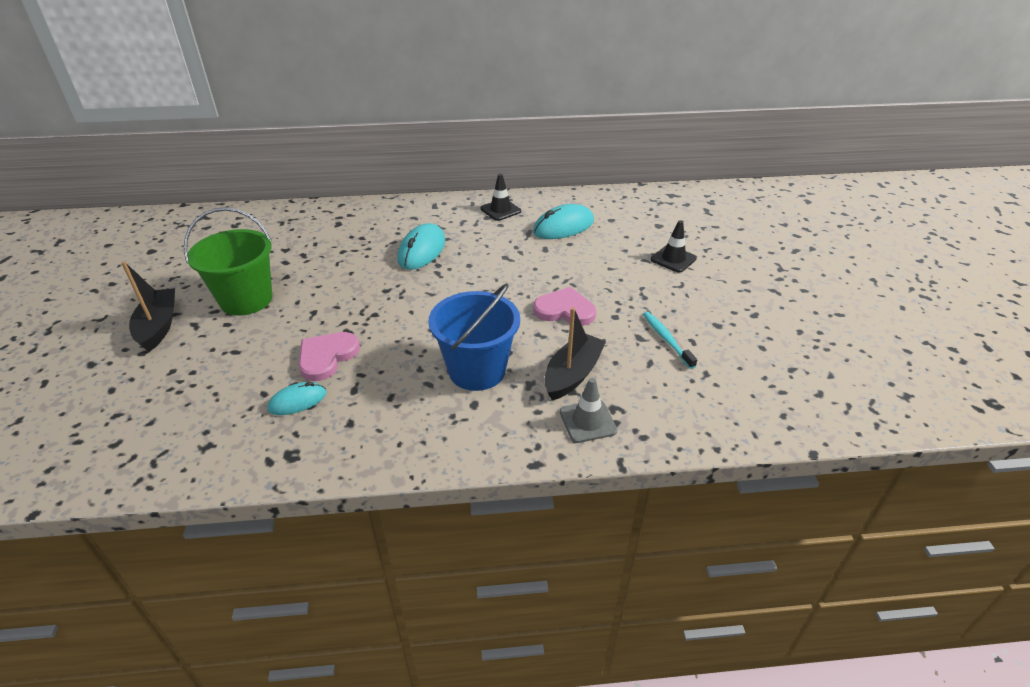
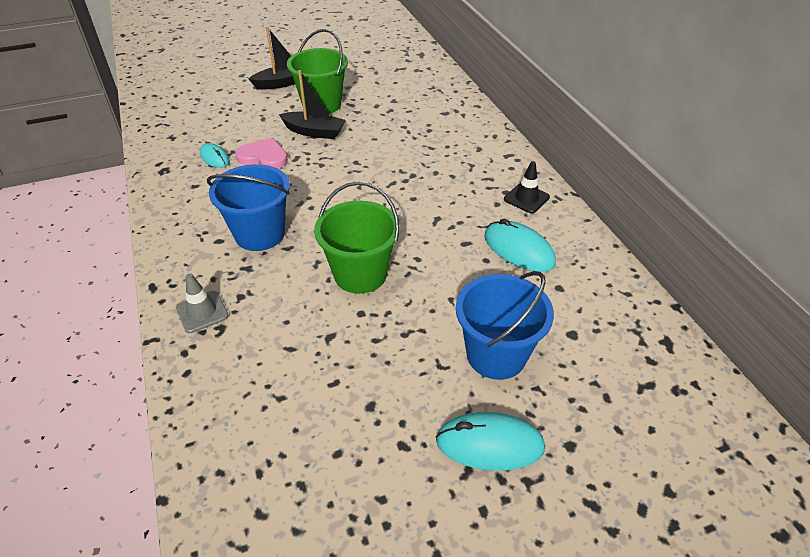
camera: 75 degrees right, 5 degrees up
(422, 250) = (424, 166): turquoise mouse -> turquoise mouse (489, 444)
(565, 310) = (360, 274): pink heart -> green bucket
(572, 374) = (263, 293): black boat -> black boat (314, 132)
(666, 339) = (331, 359): turquoise toothbrush -> none
(673, 259) = (496, 355): black traffic cone -> blue bucket

